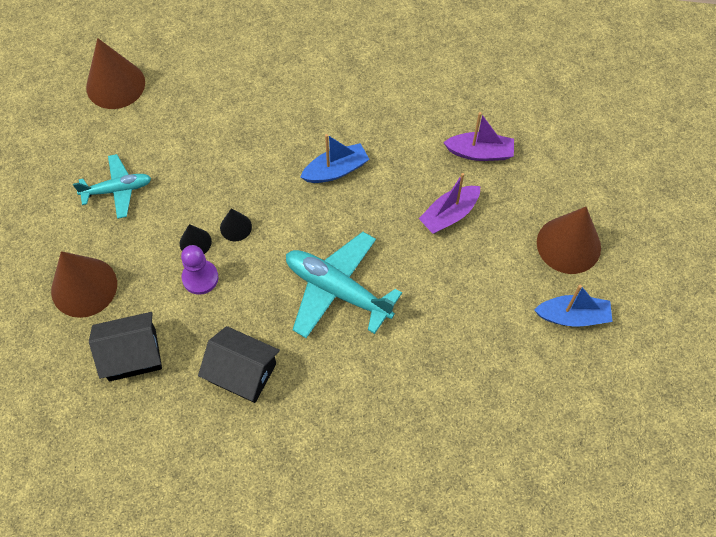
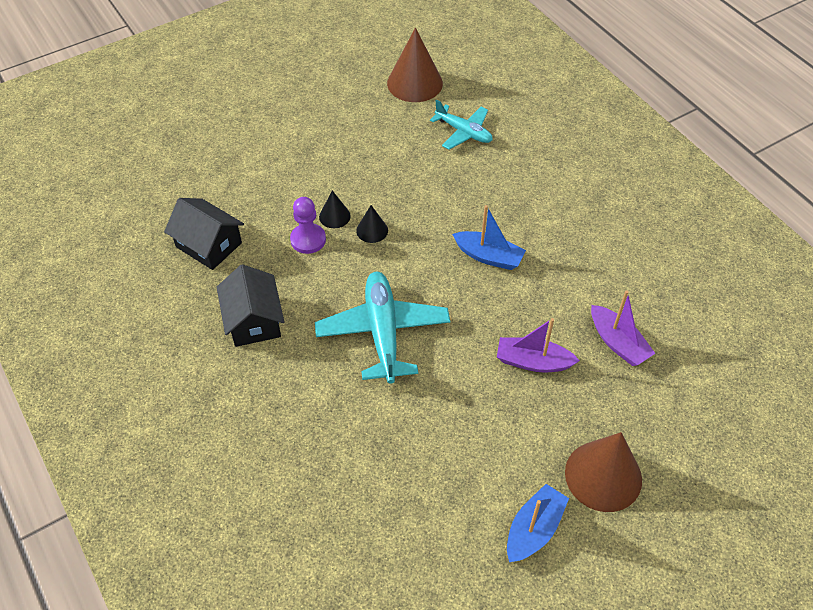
camera: 50 degrees right, 10 degrees down
(84, 287) = (237, 181): brown cone -> none
(117, 190) = (331, 144): turquoise plane -> turquoise plane (463, 132)
(572, 316) = (534, 529): blue boat -> blue boat turned 105 degrees counterclockwise

